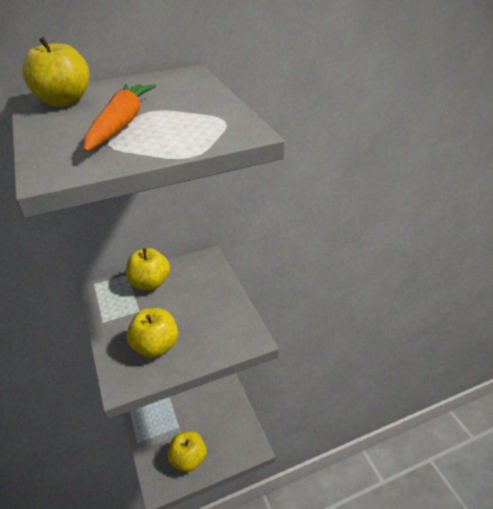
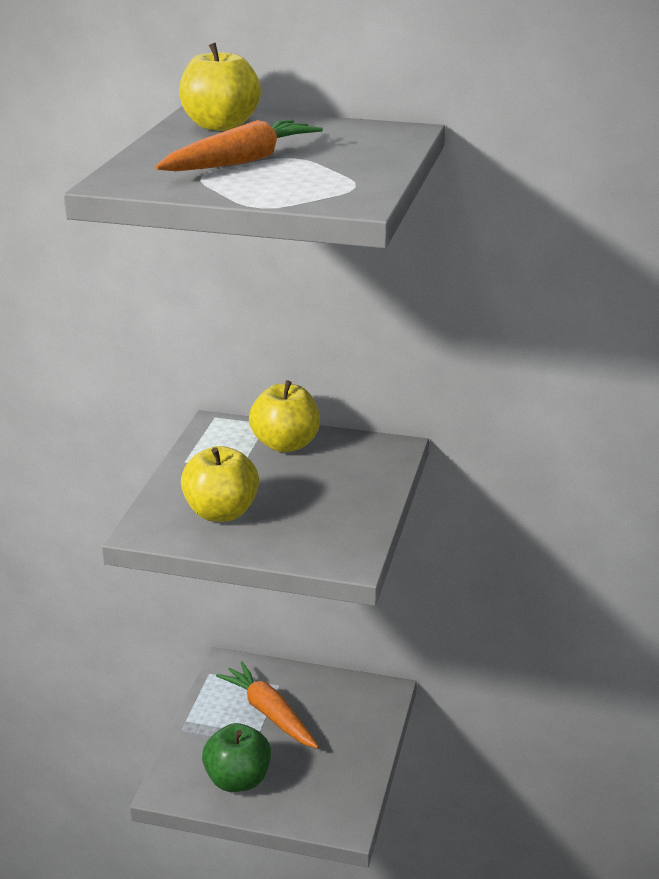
camera: 35 degrees right, 10 degrees down
(175, 412) = (269, 713): none -> orange carrot
(188, 459) = (238, 779): yellow apple -> green apple

